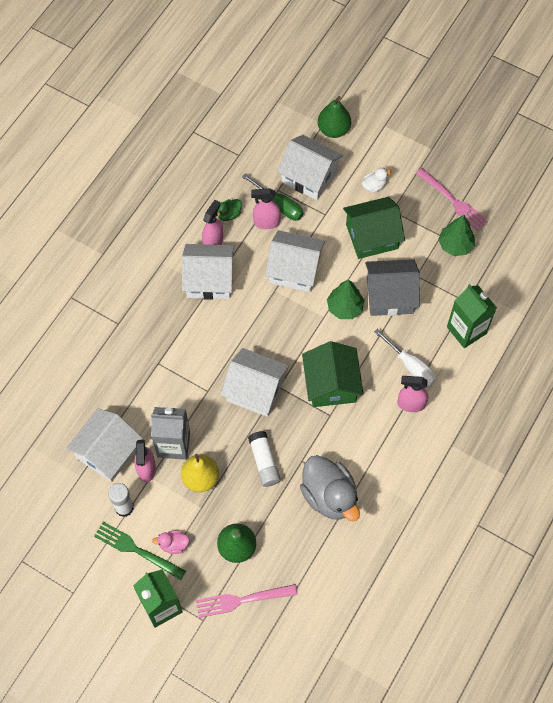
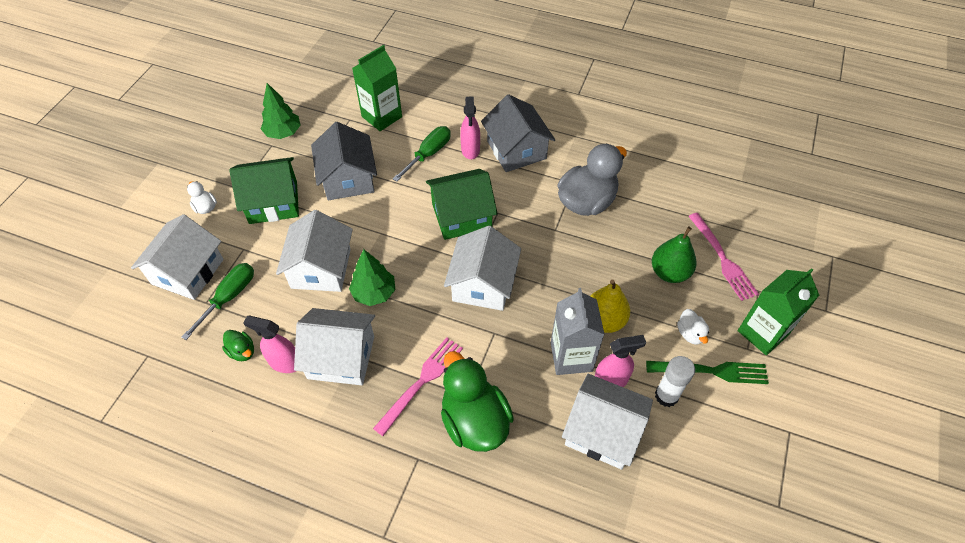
camera: 100 degrees left, 10 degrees down
(136, 550) = (711, 371): green fork -> green fork turned 105 degrees counterclockwise
(137, 364) = (474, 421): none -> green duck
(173, 544) = (690, 333): pink duck -> white duck
(209, 279) = (341, 357): white house -> white house turned 75 degrees counterclockwise
(264, 462) = (567, 262): white glue stick -> none
(266, 222) = (254, 307): pink spray bottle -> none
(333, 130) = (119, 256): green pear -> none
(345, 307) = (367, 215): green tree -> green tree (374, 293)
(372, 236) = (273, 202): green house -> green house turned 75 degrees counterclockwise
(404, 446) = (516, 150): none -> grey house
(410, 366) = (428, 154): white screwdriver -> green screwdriver
(453, 201) = (228, 139): pink fork -> pink fork (421, 382)

